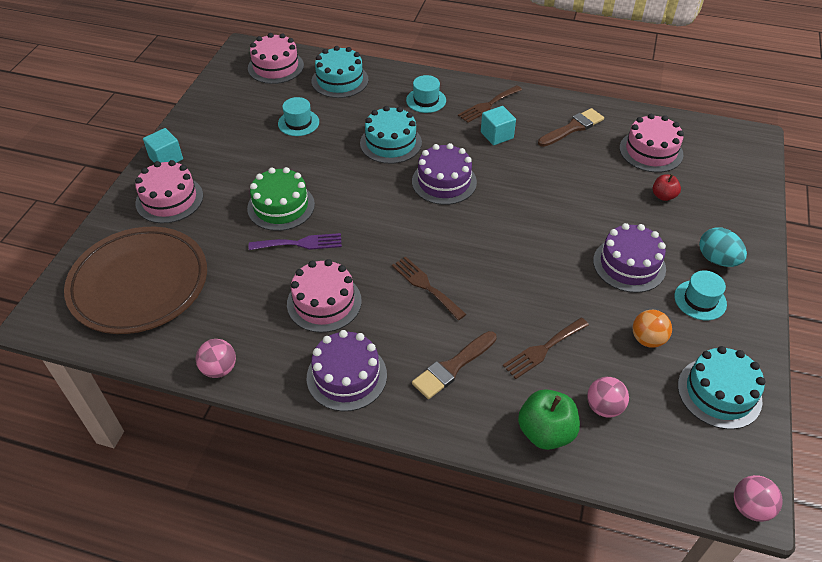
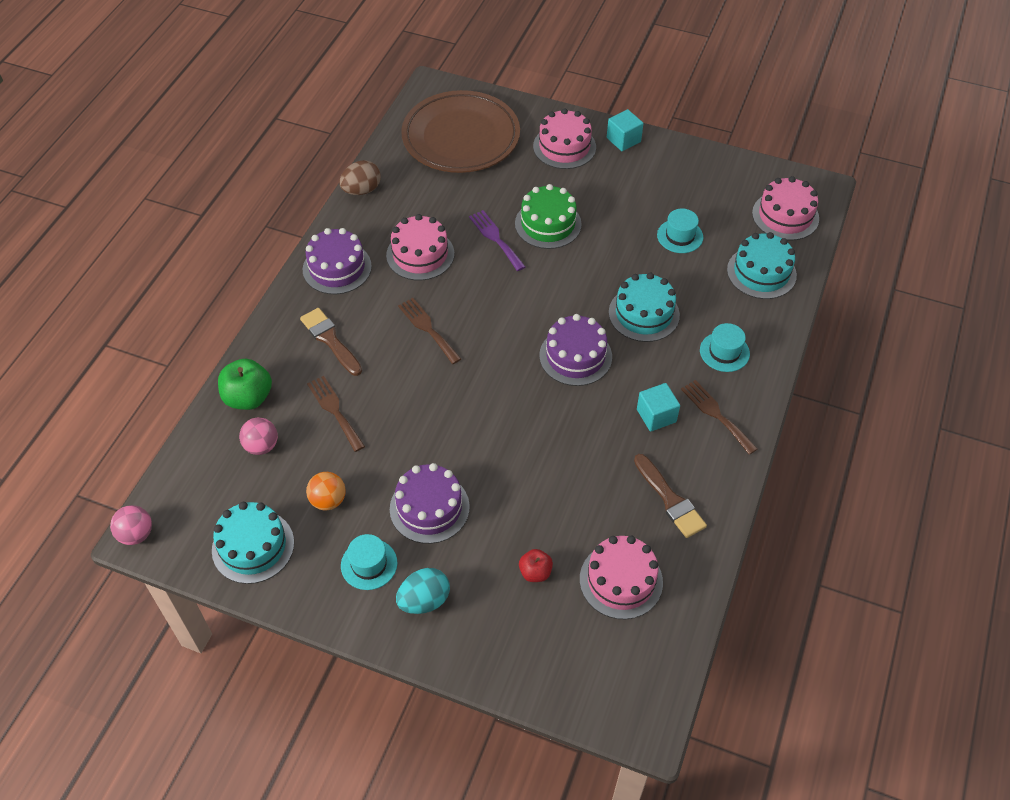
camera: 95 degrees right, 5 degrees up
(219, 369) = (362, 190): pink ball -> brown egg
(300, 243) = (495, 238): purple fork -> purple fork turned 150 degrees clockwise
(426, 286) = (428, 328): brown fork -> brown fork turned 90 degrees counterclockwise

